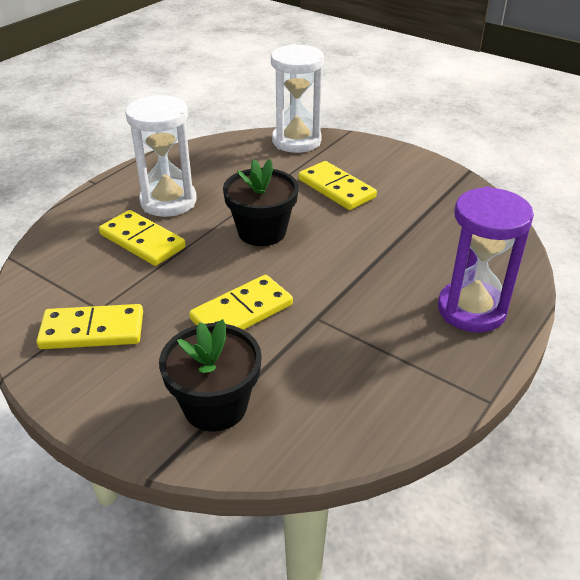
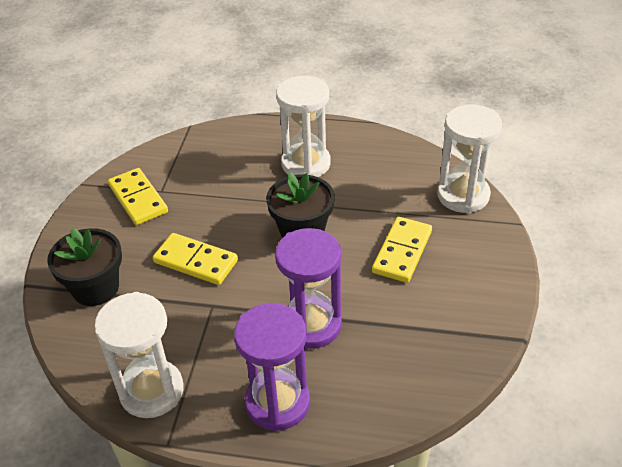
camera: 65 degrees right, 5 degrees up
(142, 241) = (246, 175): yellow domino -> none
(388, 262) = (311, 325): none -> purple hourglass
(410, 395) = (152, 391): none -> white hourglass

